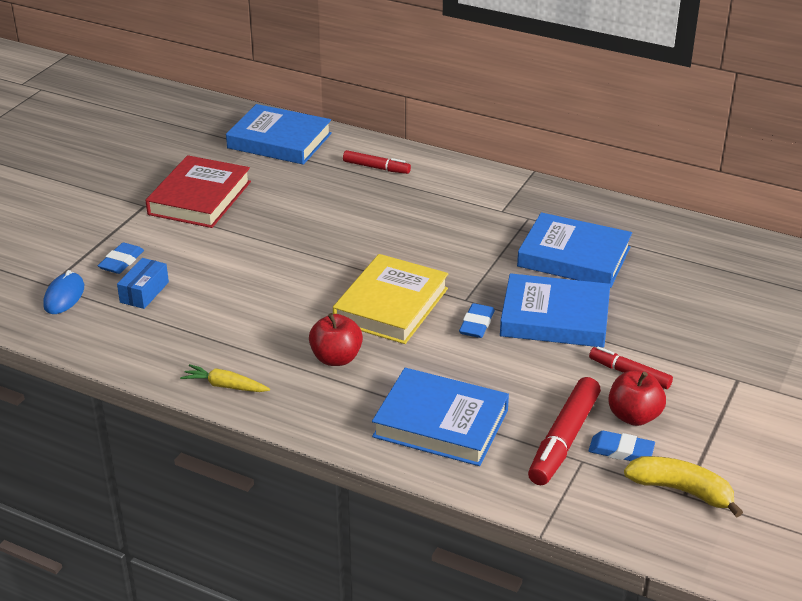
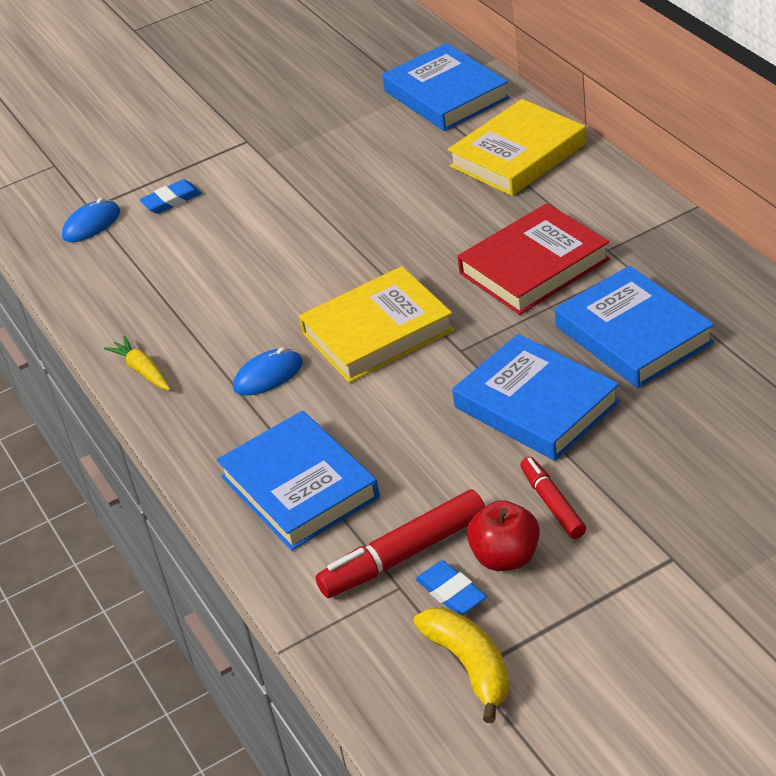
camera: 40 degrees right, 5 degrees up
(144, 292) = (162, 242): blue box -> none
(200, 198) = (305, 146): red book -> red book (534, 266)
(336, 358) = (268, 376): red apple -> blue mouse
(376, 168) = (518, 155): red marker -> yellow book
(476, 324) = (444, 384): blue eraser -> none

